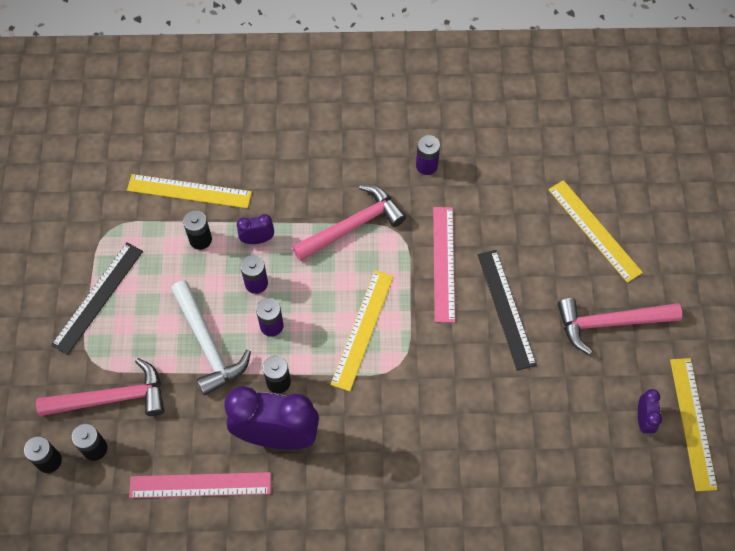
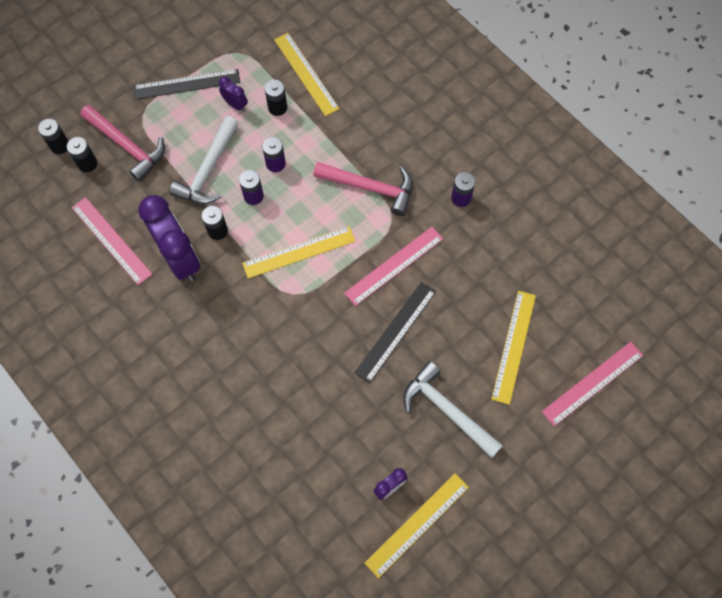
camera: 50 degrees right, 5 degrees up
(257, 240) = (307, 140): purple clock -> purple clock (235, 105)
(609, 323) = (446, 410): pink hammer -> white hammer
(672, 199) = (593, 383): none -> pink ruler

